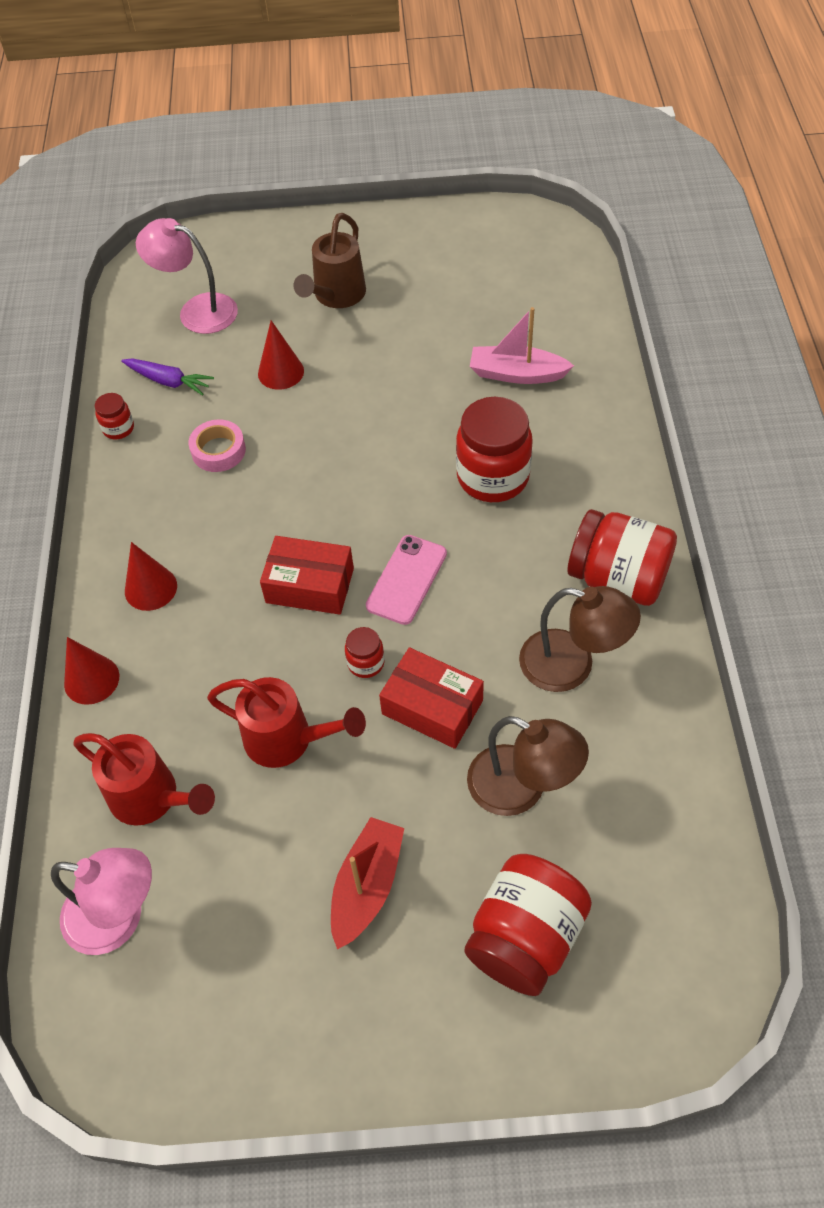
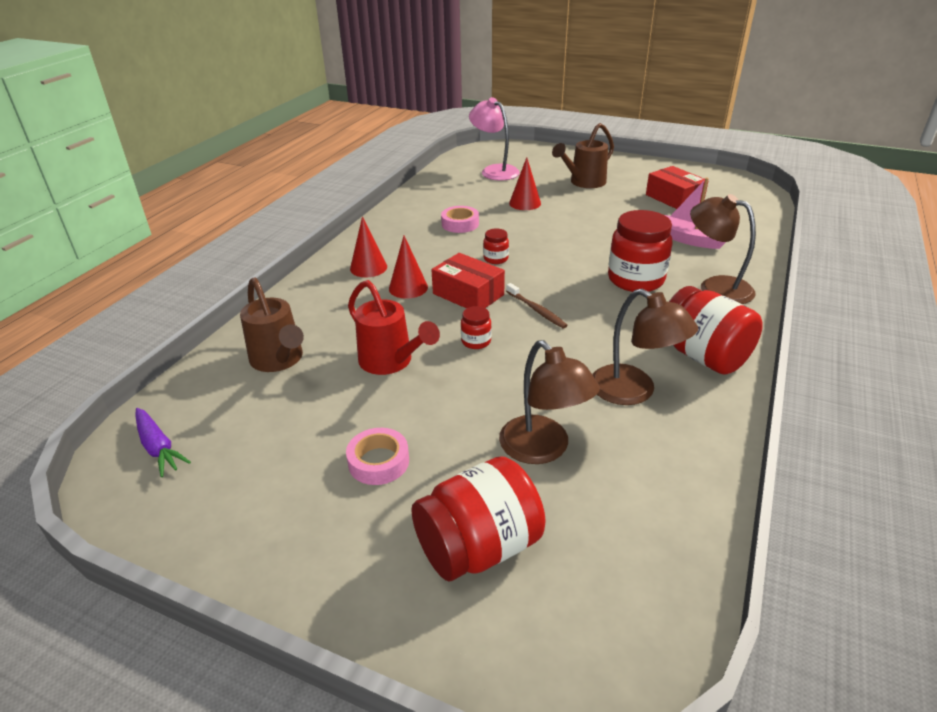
camera: 25 degrees right, 20 degrees down
(91, 679) = (297, 295): red cone -> red cone (408, 288)
(118, 428) = (410, 202): red jar -> red jar (496, 259)
(119, 918) = (201, 412): pink lamp -> none
(151, 798) = (279, 360): red watering can -> brown watering can
(169, 381) = (455, 192): purple carrot -> purple carrot (158, 447)
(367, 886) = (378, 462): red boat -> pink tape
(407, 580) = (537, 310): pink phone -> brown toothbrush
(432, 707) = (506, 379): red box -> red box (674, 198)
(586, 454) = (715, 287): none -> brown lamp

